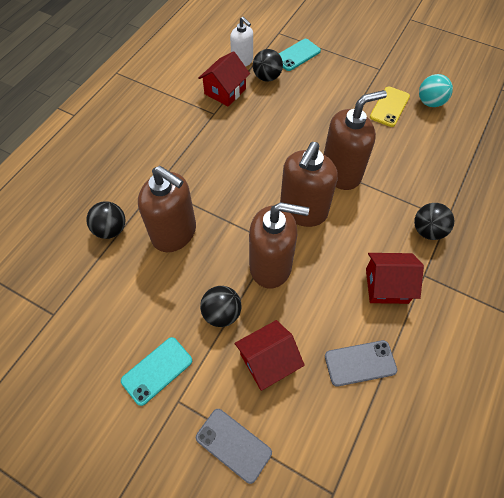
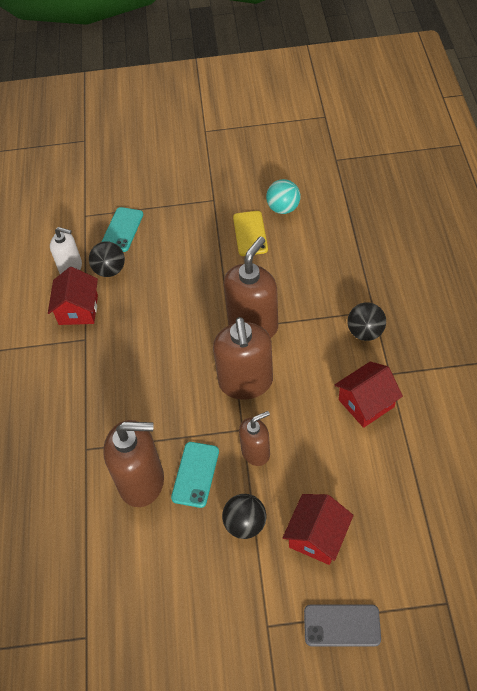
camera: 30 degrees left, 5 degrees down
(111, 229) = (75, 520): black ball -> none
(157, 370) = (227, 614): turquoise phone -> turquoise phone (195, 474)
(271, 266) = (256, 452): brown soap dispenser -> brown soap dispenser, size x0.58
(360, 363) = (392, 484): grey phone -> none

